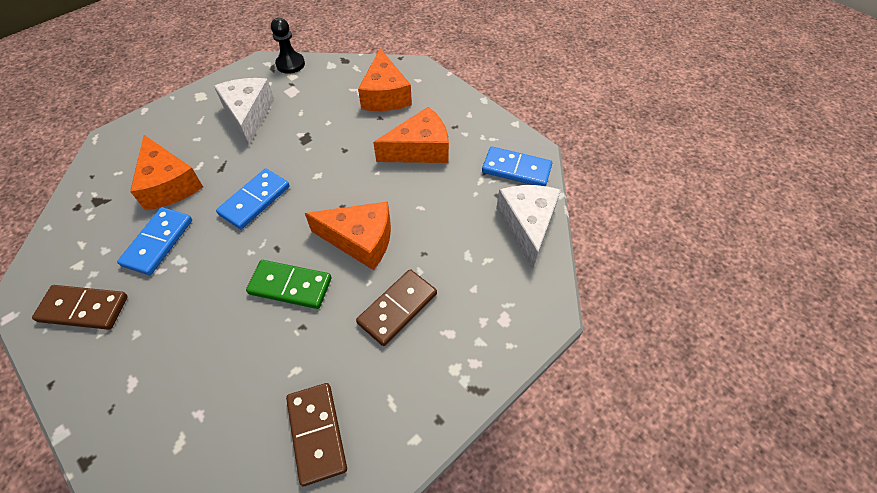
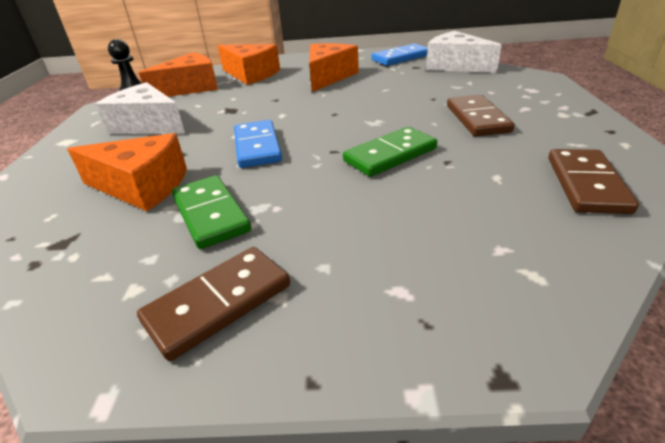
camera: 45 degrees left, 20 degrees down
(158, 242) = (210, 214): blue domino -> green domino
(316, 433) = (586, 184): brown domino -> brown domino turned 75 degrees clockwise
(360, 240) = (384, 115): orange cheese -> orange cheese (190, 88)

